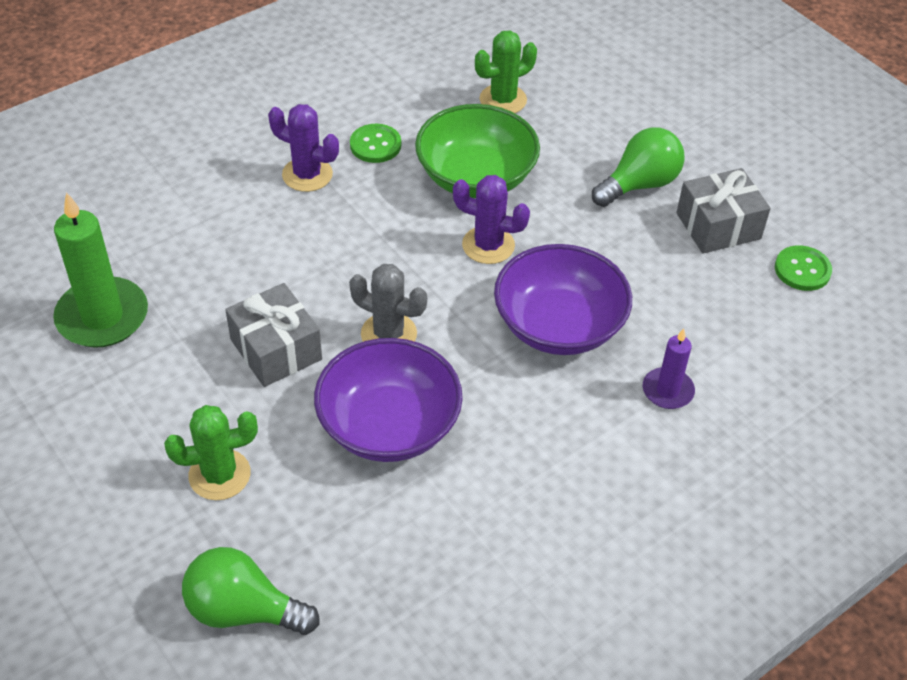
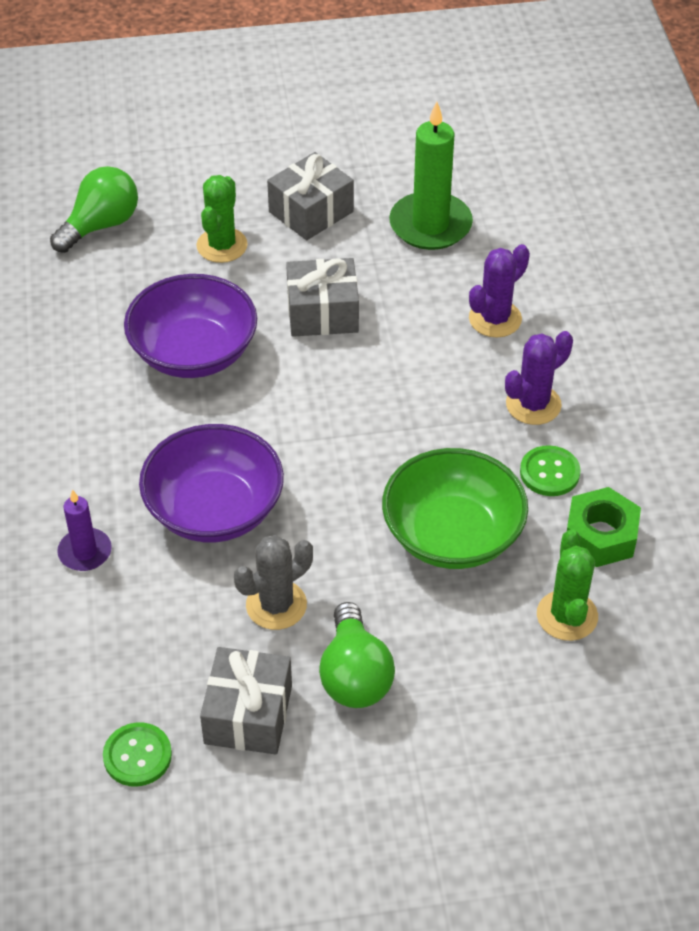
camera: 120 degrees right, 0 degrees up
(126, 420) = (311, 212): none -> grey gift
(389, 334) = (289, 388): grey cactus -> grey cactus (276, 605)
(418, 103) = (600, 535): none -> green nut
(488, 245) = (349, 502): purple cactus -> purple cactus (495, 319)

